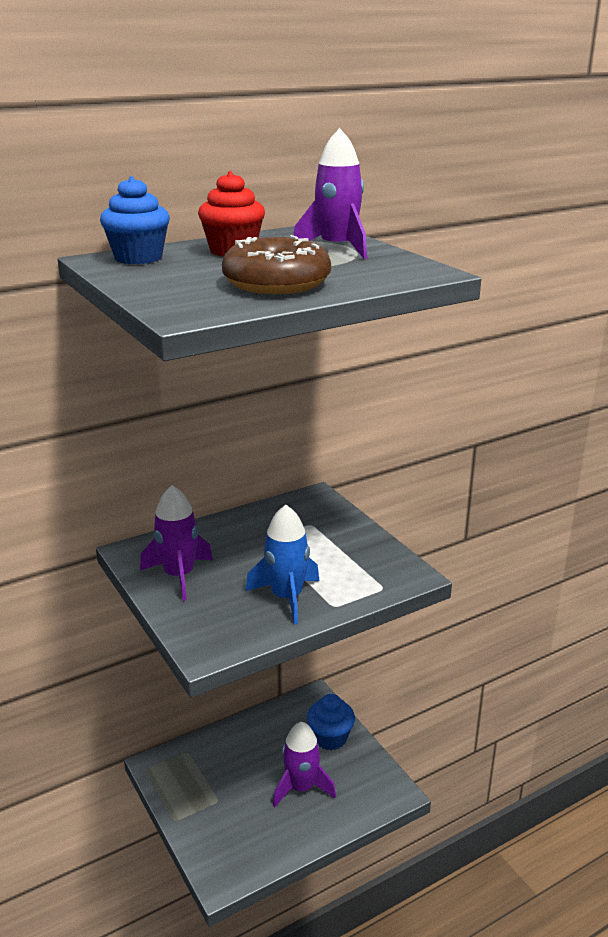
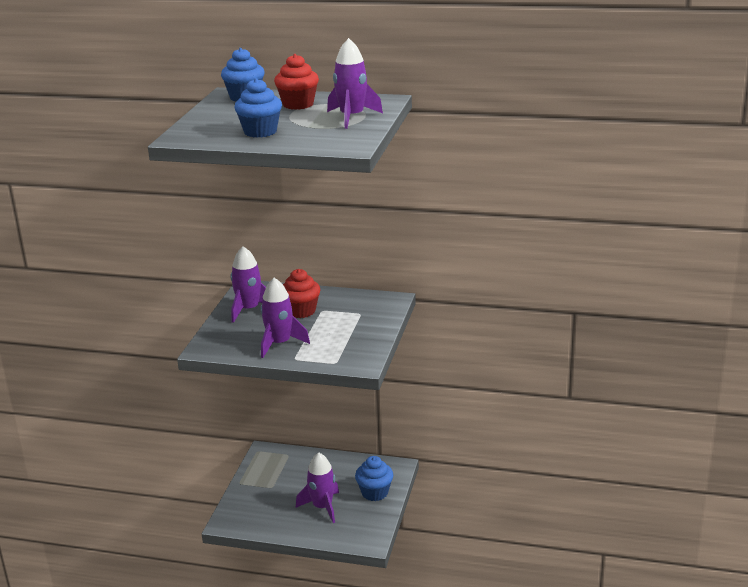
camera: 45 degrees right, 0 degrees up
(244, 550) = (301, 311): none -> red cupcake
(276, 283) = (260, 132): brown donut -> blue cupcake
(286, 597) = (279, 344): blue rocket -> purple rocket

